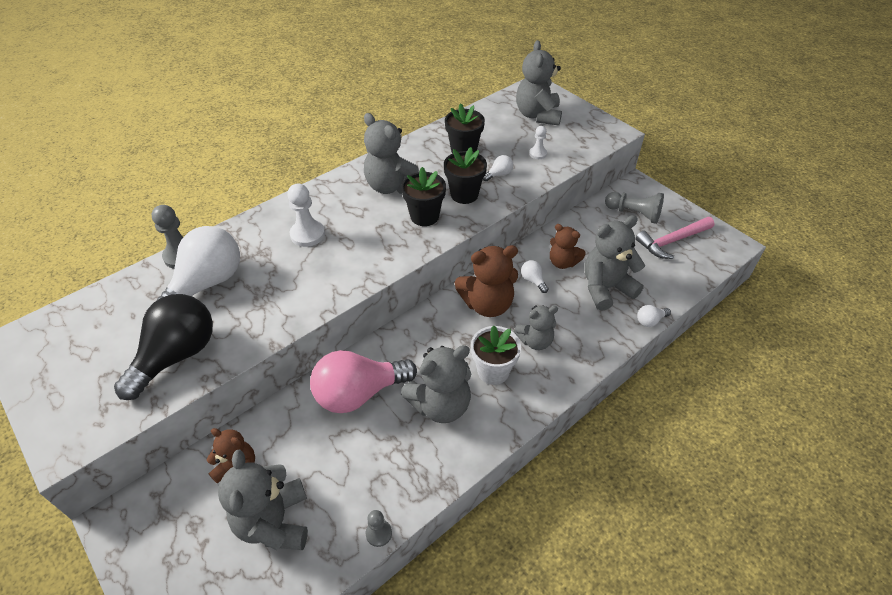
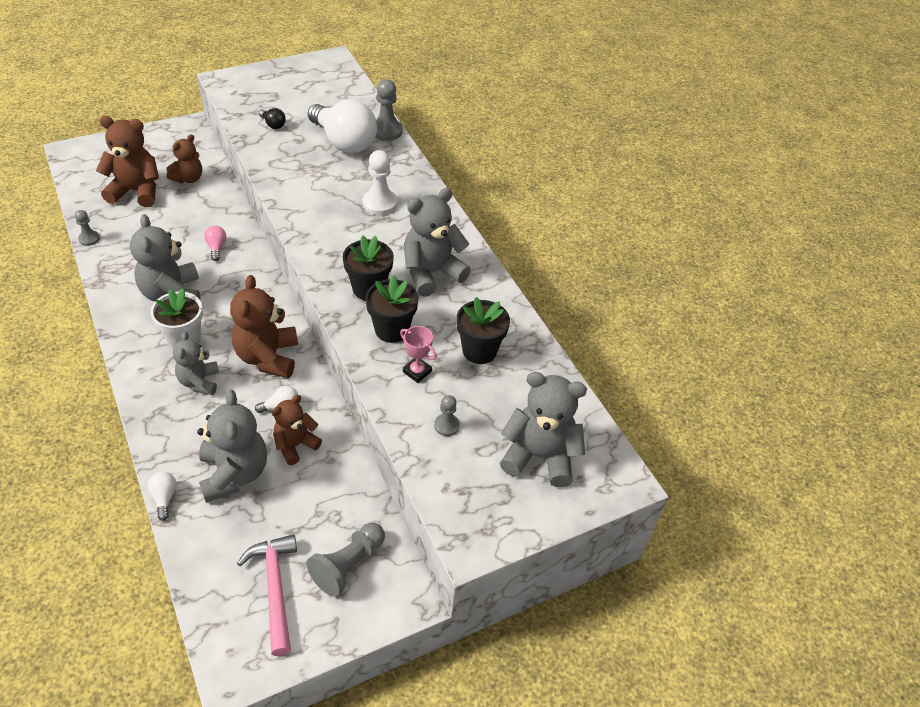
camera: 100 degrees right, 0 degrees up
(177, 356) = (273, 125): black light bulb -> black light bulb, size x0.40
(274, 522) = (136, 191): grey teddy bear -> brown teddy bear
(359, 393) = (216, 247): pink light bulb -> pink light bulb, size x0.40
(499, 174) = (417, 372): white light bulb -> pink trophy
(538, 154) = (446, 425): white pawn -> grey pawn

